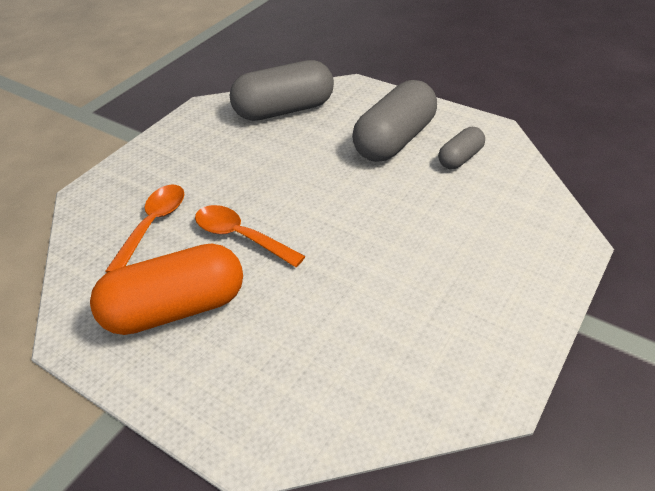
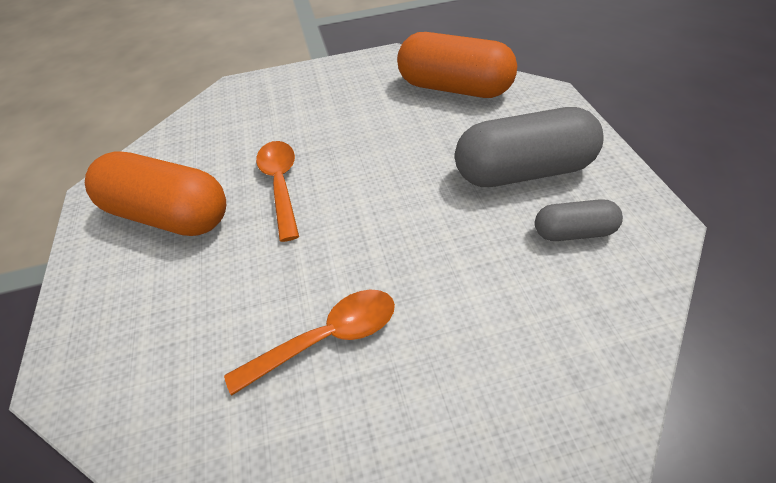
camera: 45 degrees right, 5 degrees up
(153, 225) = (240, 136): orange spoon -> orange spoon (327, 338)
(284, 110) = (454, 88): grey capsule -> orange capsule

